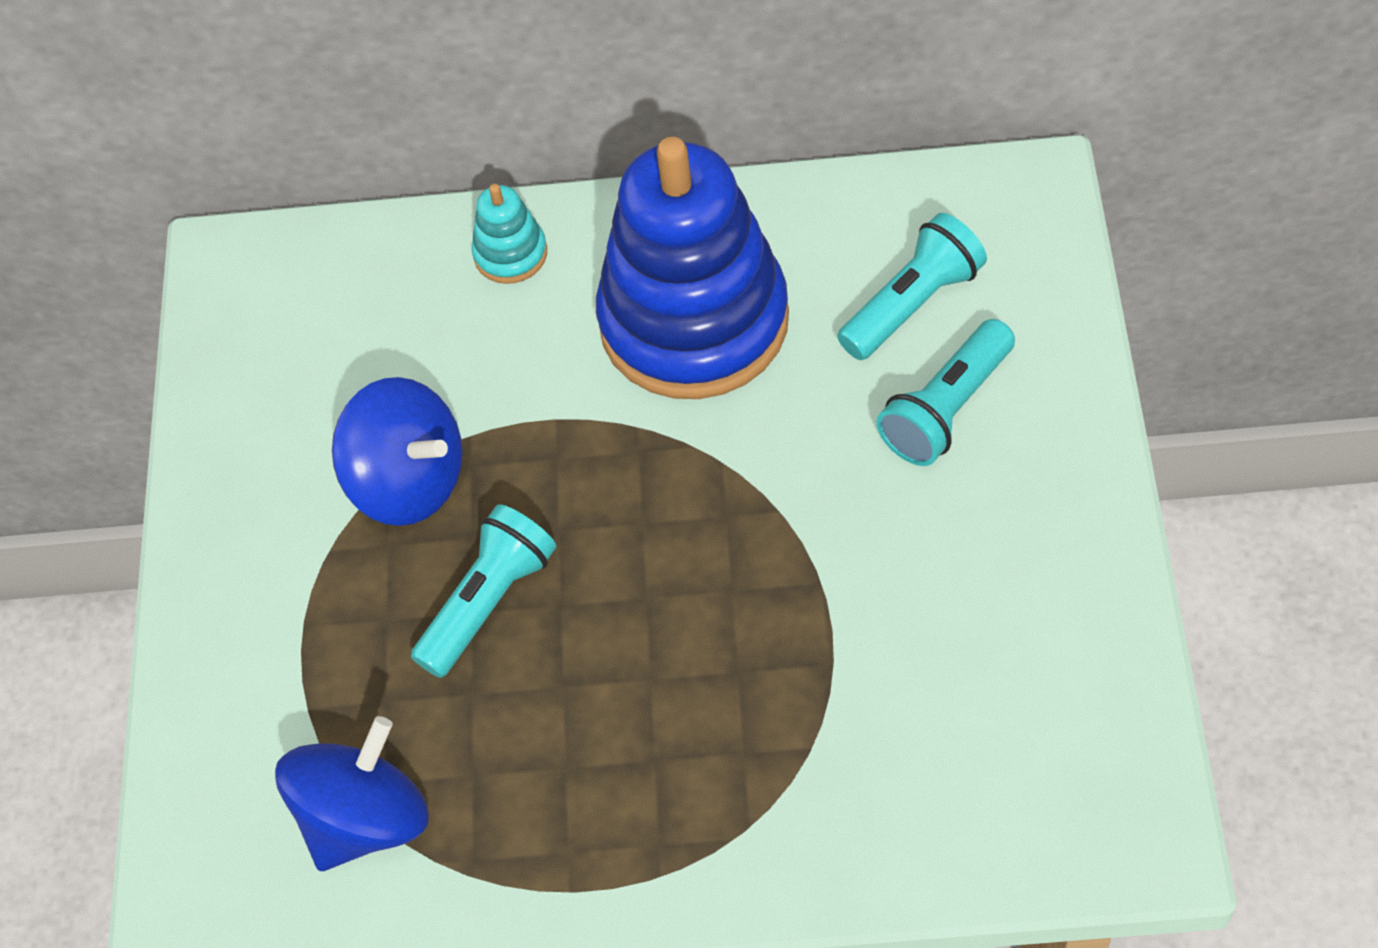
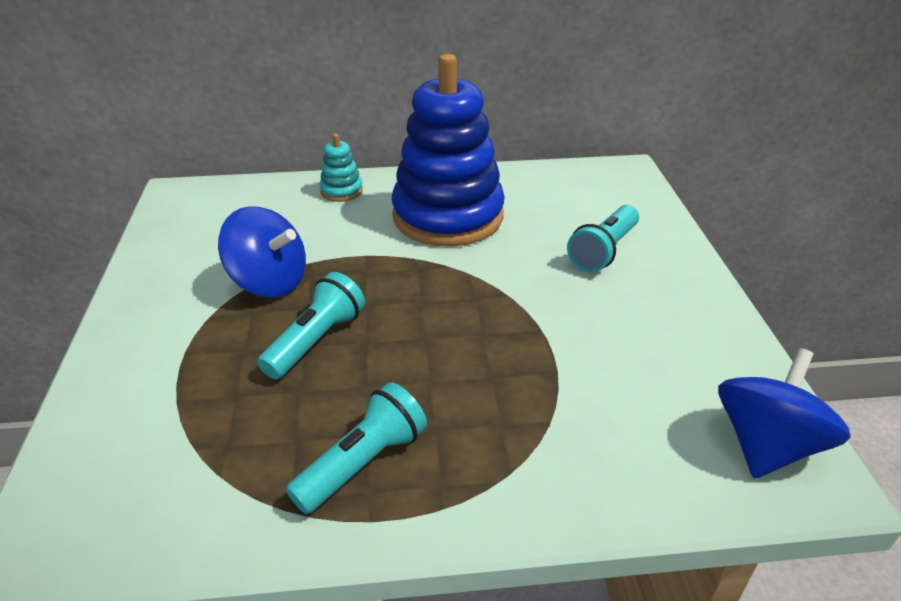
camera: 10 degrees left, 20 degrees down
(365, 819) = (206, 471): blue spinning top -> blue spinning top (766, 445)
(912, 304) = (573, 210): turquoise flashlight -> turquoise flashlight (363, 462)

